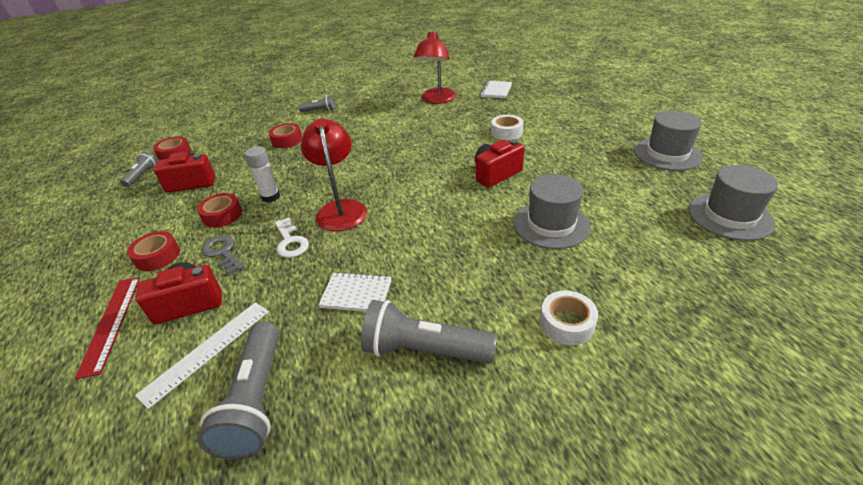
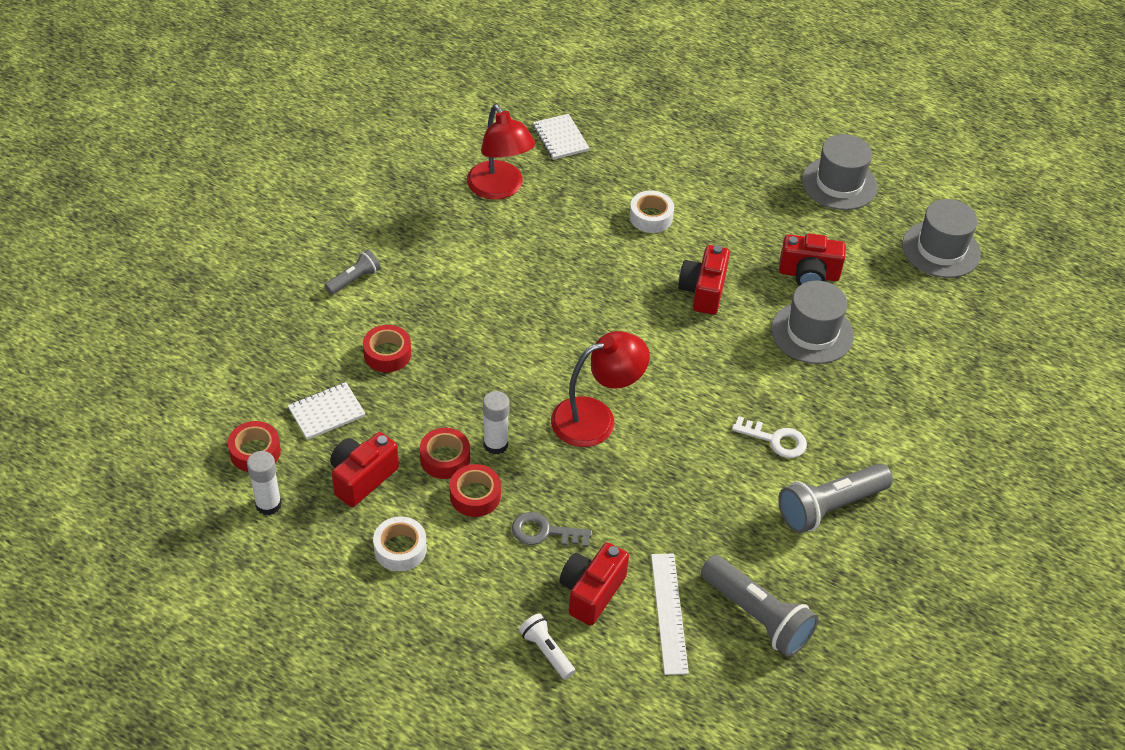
camera: 45 degrees left, 10 degrees up
(111, 323) = (546, 651): red ruler -> white flashlight
(142, 175) = (268, 504): grey flashlight -> white glue stick
(157, 256) = (480, 575): red tape -> red tape (445, 458)
(290, 242) = (597, 482): white key -> white key (775, 440)
(340, 209) = (596, 418): red lamp -> red lamp turned 120 degrees clockwise
(356, 294) = (726, 495): white notebook -> white notebook (326, 412)
(567, 323) = (904, 426): white tape -> white tape (400, 549)
(587, 192) = (808, 274): none -> red camera

